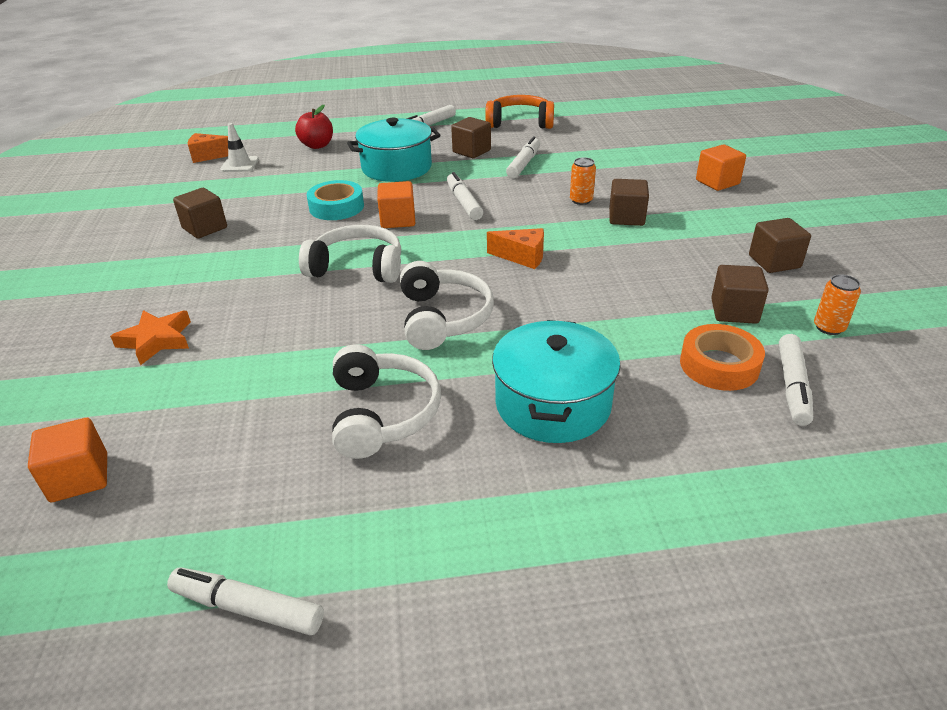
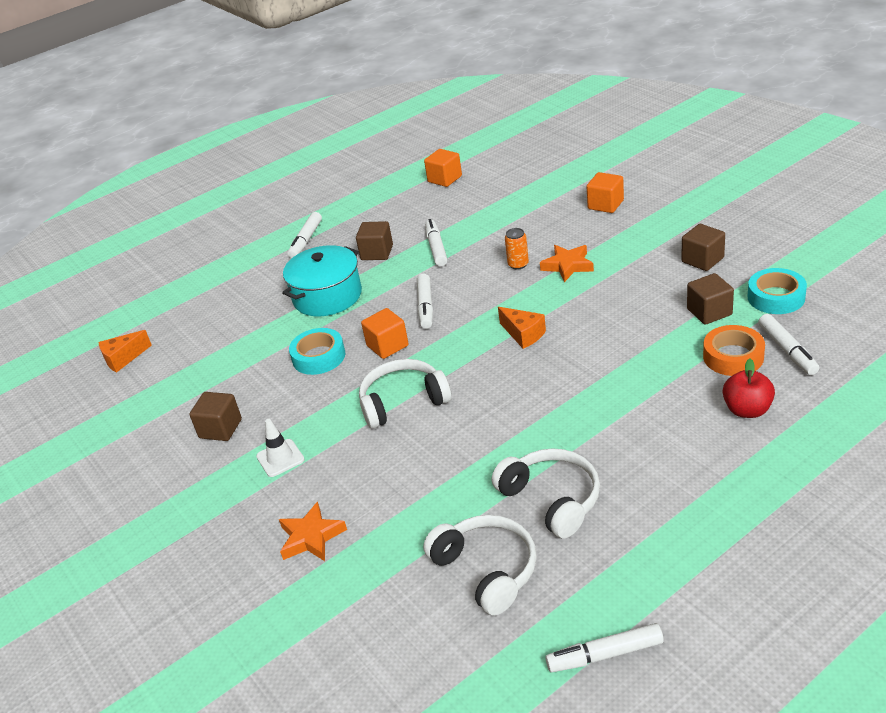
camera: 25 degrees left, 0 degrees up
(79, 478) = (389, 654): orange cube -> orange cube (445, 179)
(240, 164) = (169, 354): white traffic cone -> white traffic cone (280, 458)
(317, 145) = (222, 303): red apple -> red apple (747, 410)
(443, 318) = (517, 411): white headphones -> white headphones (486, 570)
(464, 203) = (426, 306): white marker -> white marker turned 135 degrees counterclockwise
(520, 122) = (388, 205): orange headphones -> none
(522, 257) = (523, 334): orange cheese -> orange cheese turned 60 degrees clockwise
(553, 404) = (656, 435): turquoise pot -> none
(626, 217) = (567, 266): brown cube -> orange star
(829, 327) = (776, 297): orange can -> turquoise tape

